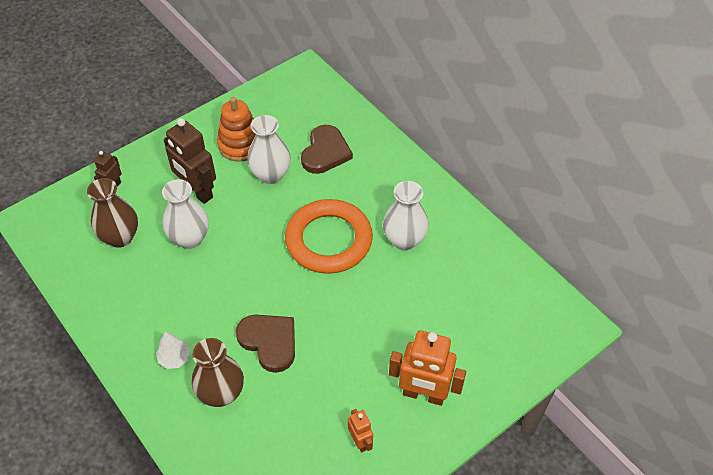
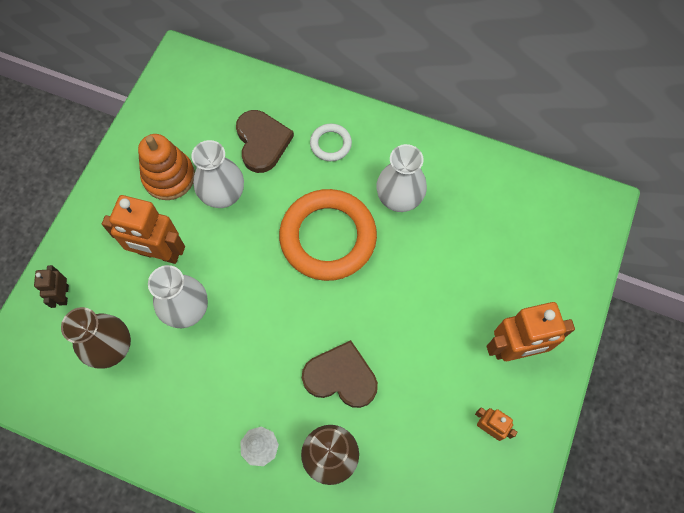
camera: 30 degrees left, 15 degrees up
(197, 191) = (159, 253): brown robot -> orange robot
(377, 177) = (330, 144): none -> white ring

